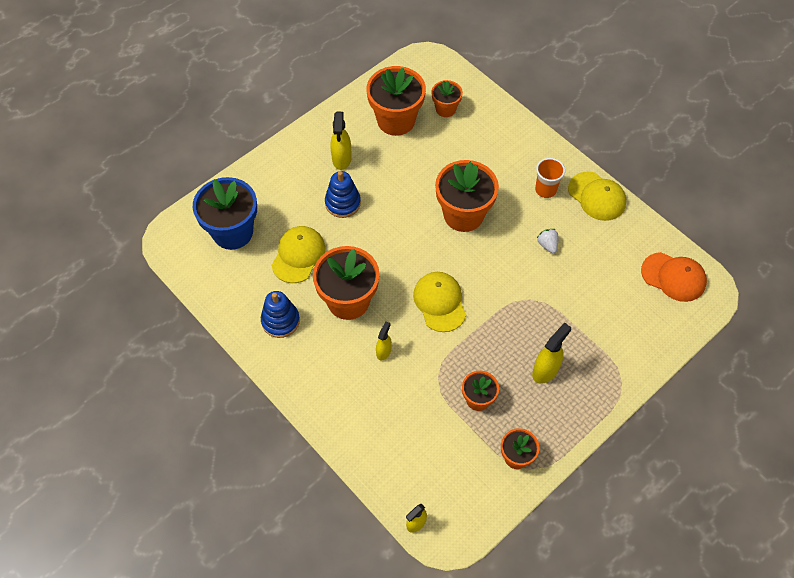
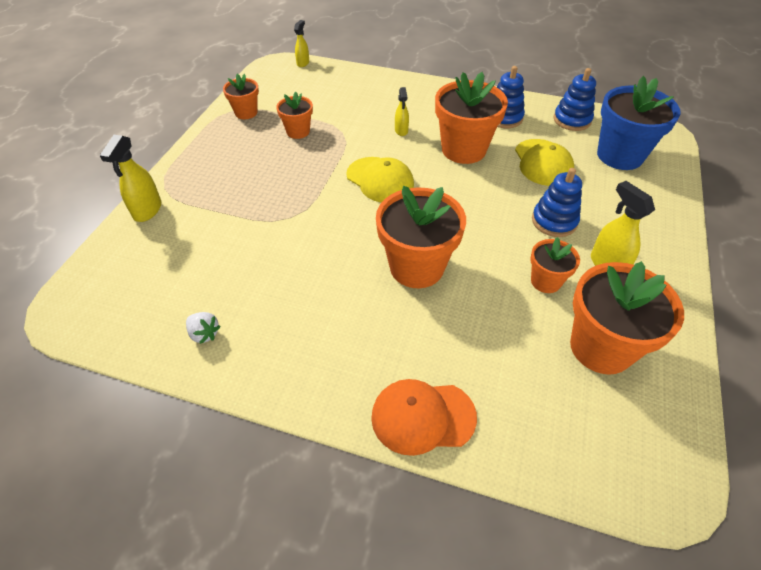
camera: 150 degrees right, 10 degrees down
(226, 287) = (572, 120): none -> blue stacking toy
(445, 109) = (555, 403): orange flower pot -> orange flower pot (546, 281)
(545, 190) = (333, 346): orange cup -> none
(545, 370) = (246, 170): yellow spray bottle -> yellow spray bottle (147, 210)
(547, 245) = (296, 277): white strawberry -> white strawberry (204, 334)
(597, 196) = (256, 370): yellow cap -> none
(673, 277) = (119, 308): orange cap -> orange cap (422, 417)

